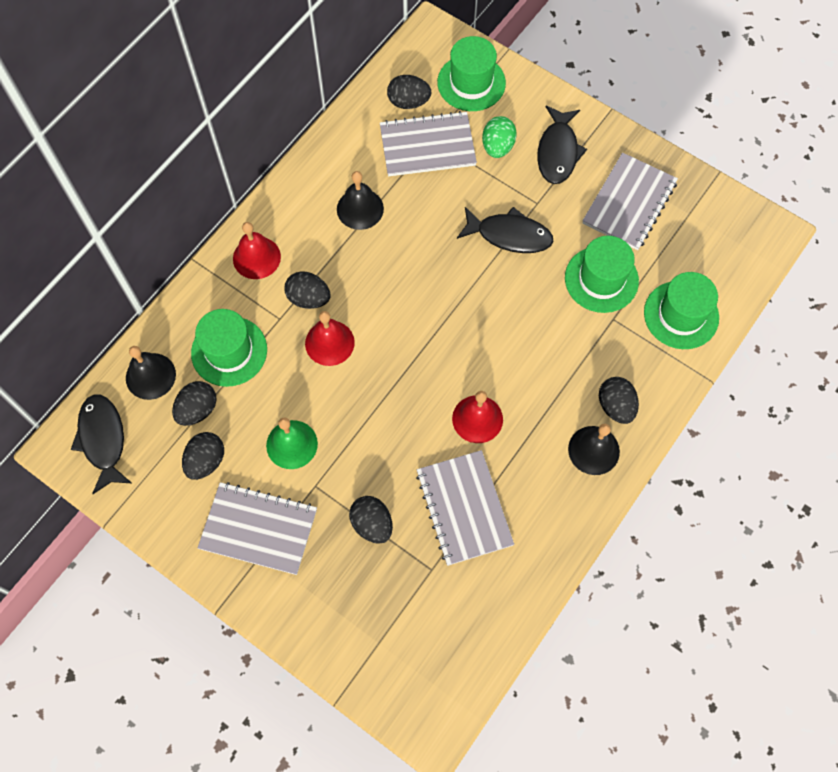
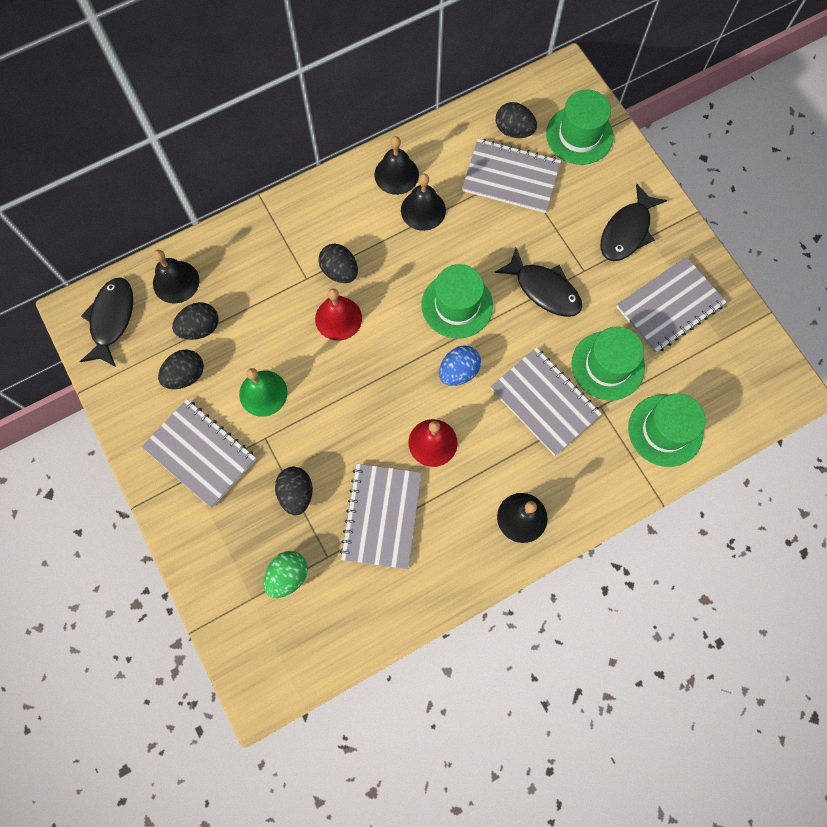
camera: 25 degrees right, 5 degrees up
(229, 351) = (250, 288): green hat -> green hat (457, 305)
(256, 257) = (313, 216): red bell -> none
(318, 186) = (396, 174): none -> black bell
(468, 343) = (458, 372): none -> blue egg
(497, 147) = (574, 204): green egg -> green egg (288, 576)
(561, 336) = (544, 402): none -> grey notebook
(615, 406) = (562, 487): black egg -> none

